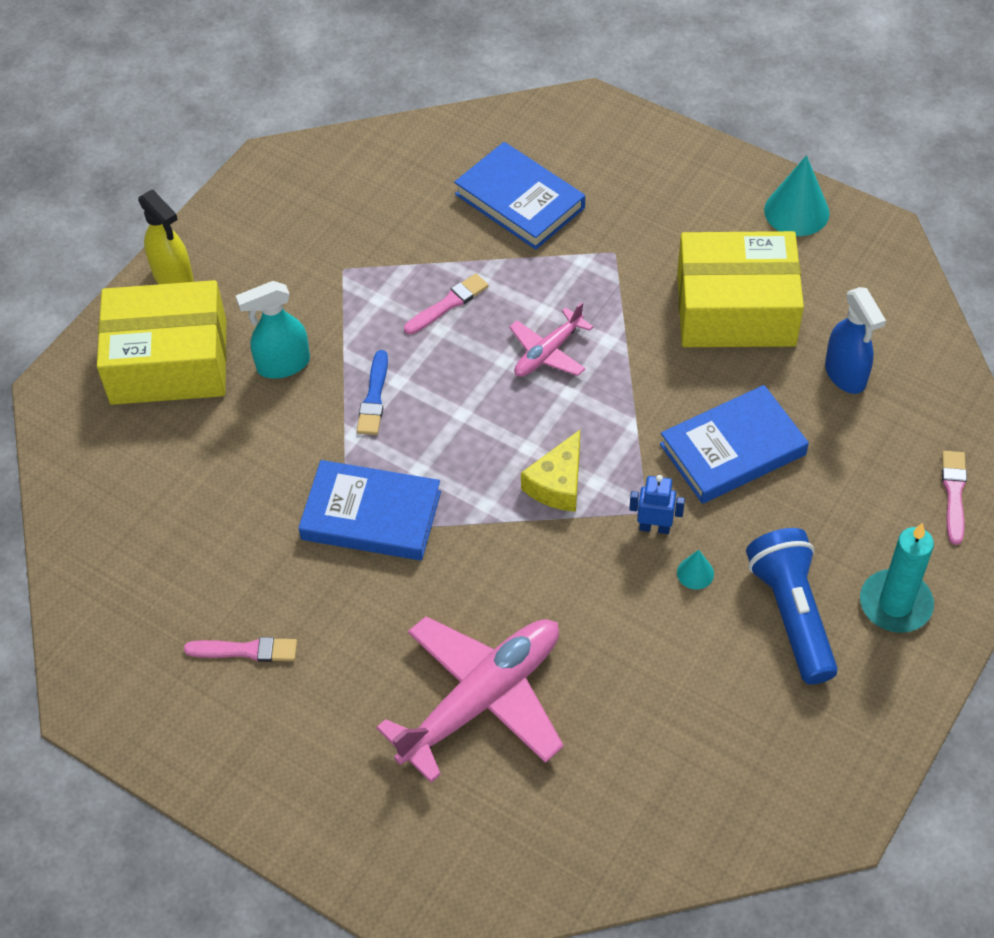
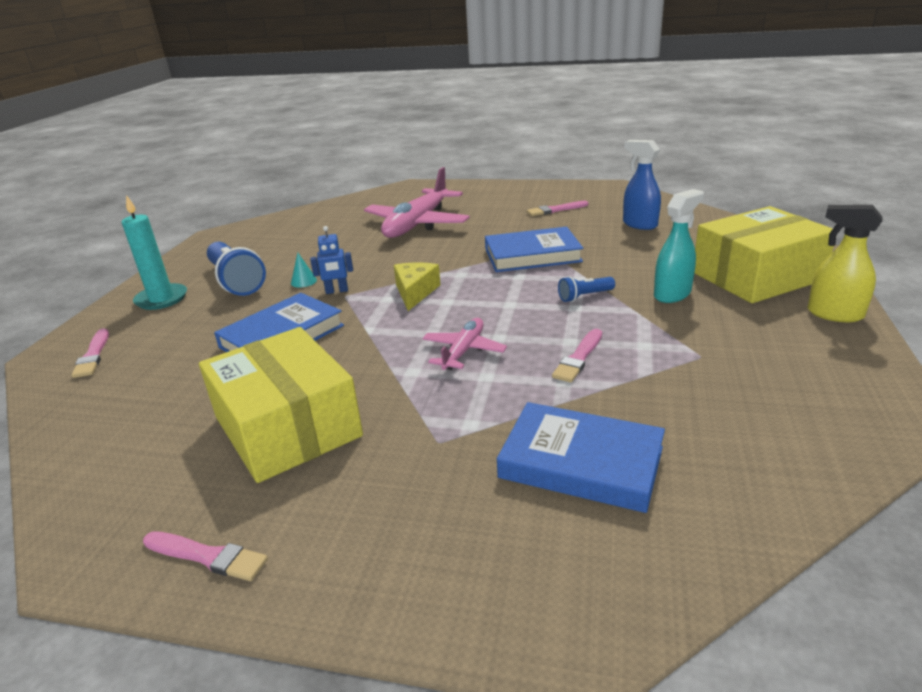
camera: 160 degrees right, 25 degrees down
(374, 397) = (584, 296): blue brush -> blue flashlight
(735, 309) = (287, 427): yellow box -> yellow box turned 75 degrees clockwise
(796, 211) = (207, 556): turquoise cone -> pink brush
(845, 375) = (172, 404): blue spray bottle -> blue spray bottle (639, 224)

